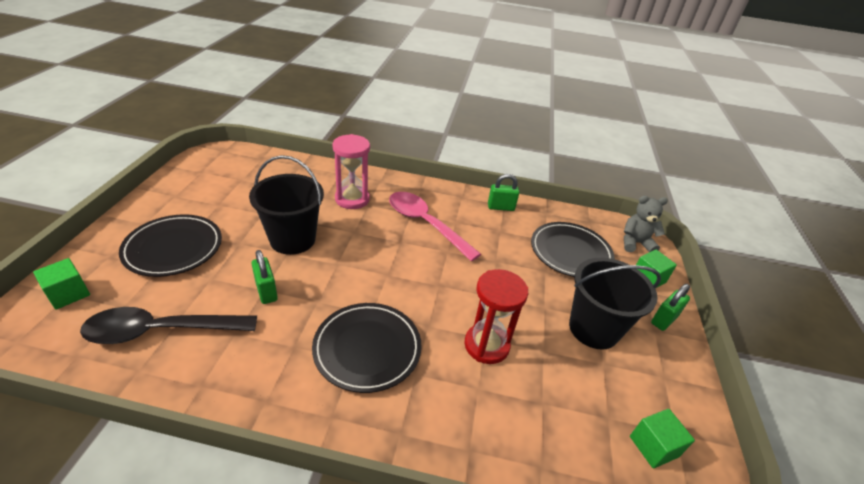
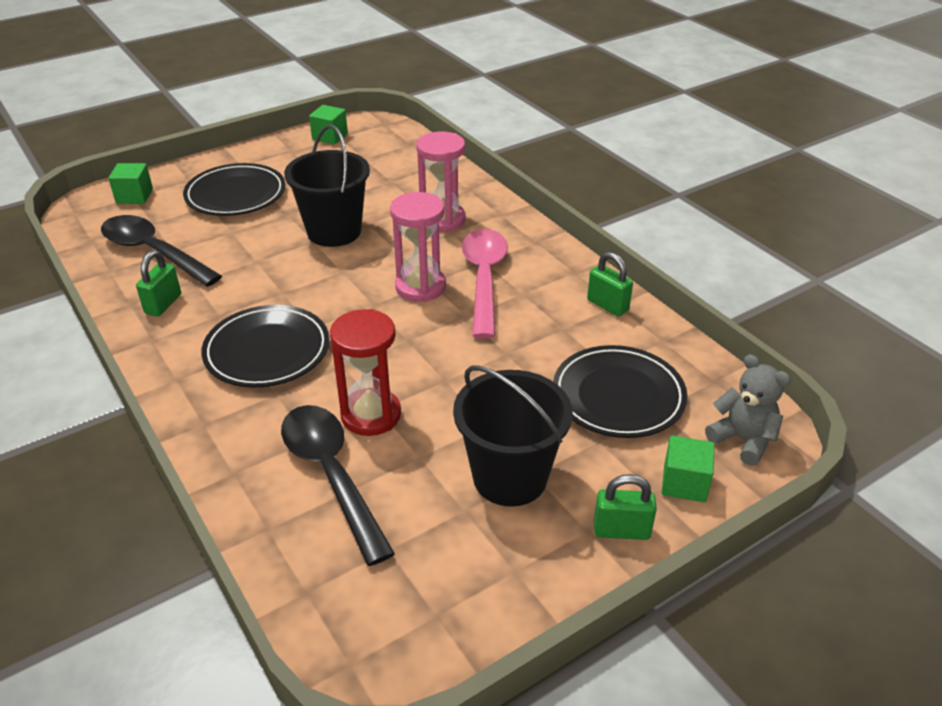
camera: 50 degrees right, 0 degrees up
(266, 291) = (256, 263): green padlock -> green padlock (163, 304)
(399, 247) = (420, 287): none -> pink hourglass
(521, 400) = (331, 475): none -> black spoon
(653, 446) = (393, 603): green cube -> green cube (330, 136)

